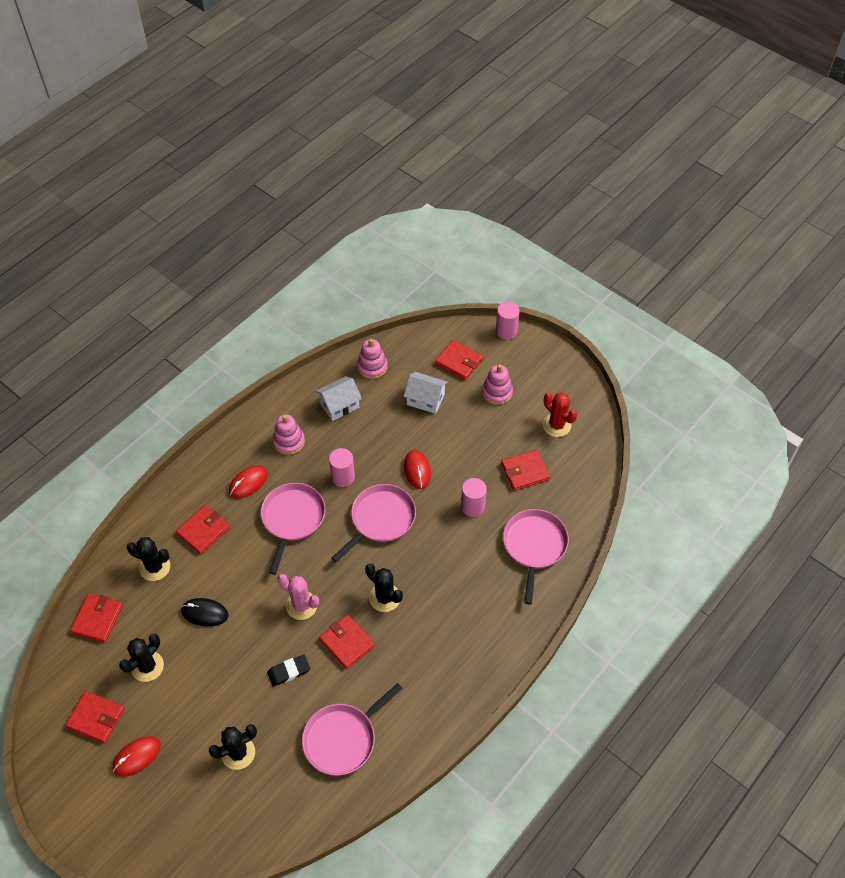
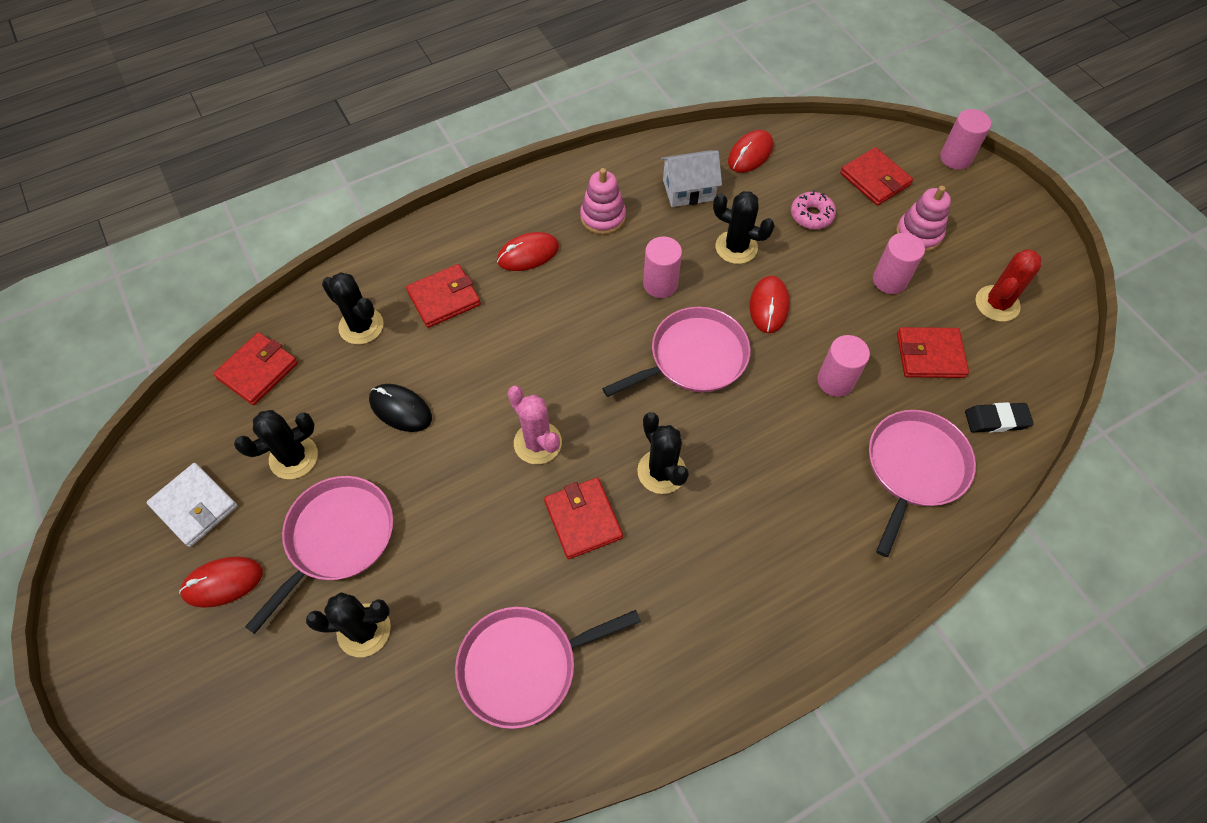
camera: 20 degrees right, 5 degrees up
(96, 718) = (195, 506): red wallet -> white wallet
(289, 671) = (483, 533): black eraser -> black eraser (996, 420)
(292, 519) = (570, 319): pink pan -> pink pan (337, 538)
(372, 367) = (750, 154): pink stacking toy -> red mouse
(384, 436) = (736, 247): none -> black cactus
(425, 399) = (811, 215): white house -> pink donut
(487, 429) = (889, 280): none -> pink cylinder
(556, 425) = (997, 304): red cactus -> red cactus turned 60 degrees clockwise

